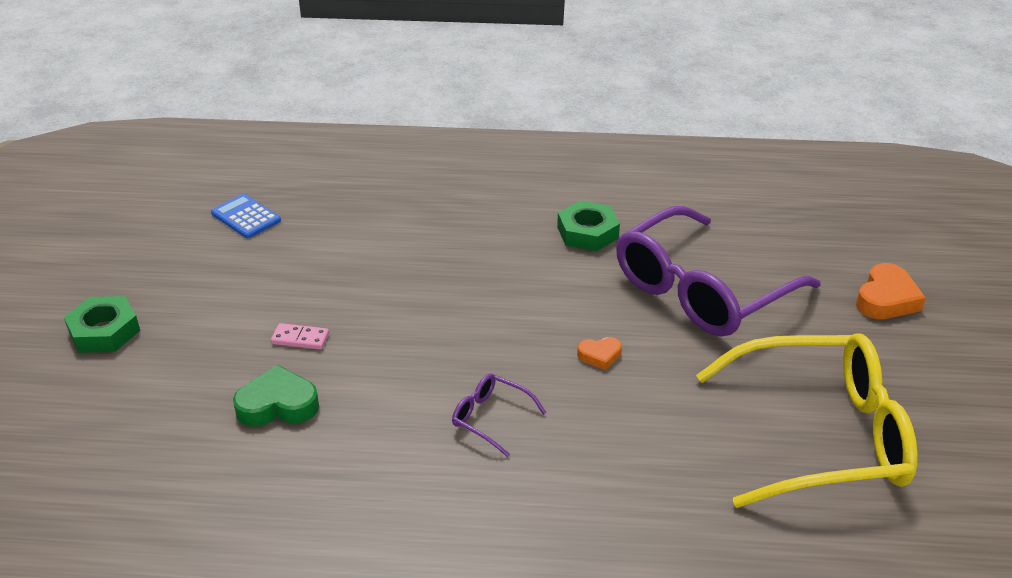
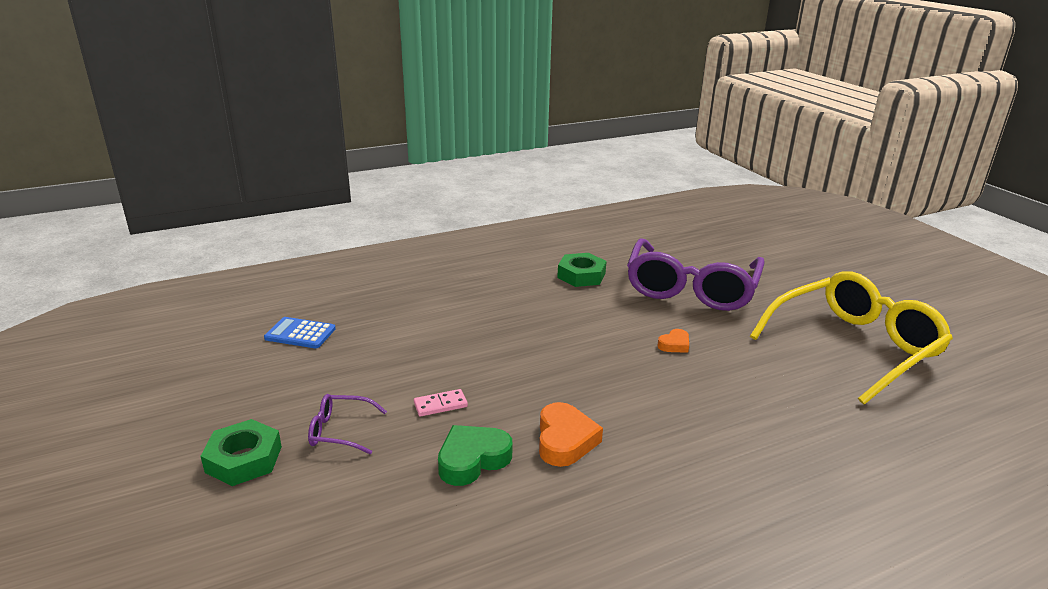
camera: 30 degrees left, 10 degrees down
(491, 418) = (648, 408): purple glasses -> purple glasses (340, 431)
(886, 299) = (796, 264): orange heart -> orange heart (565, 440)

